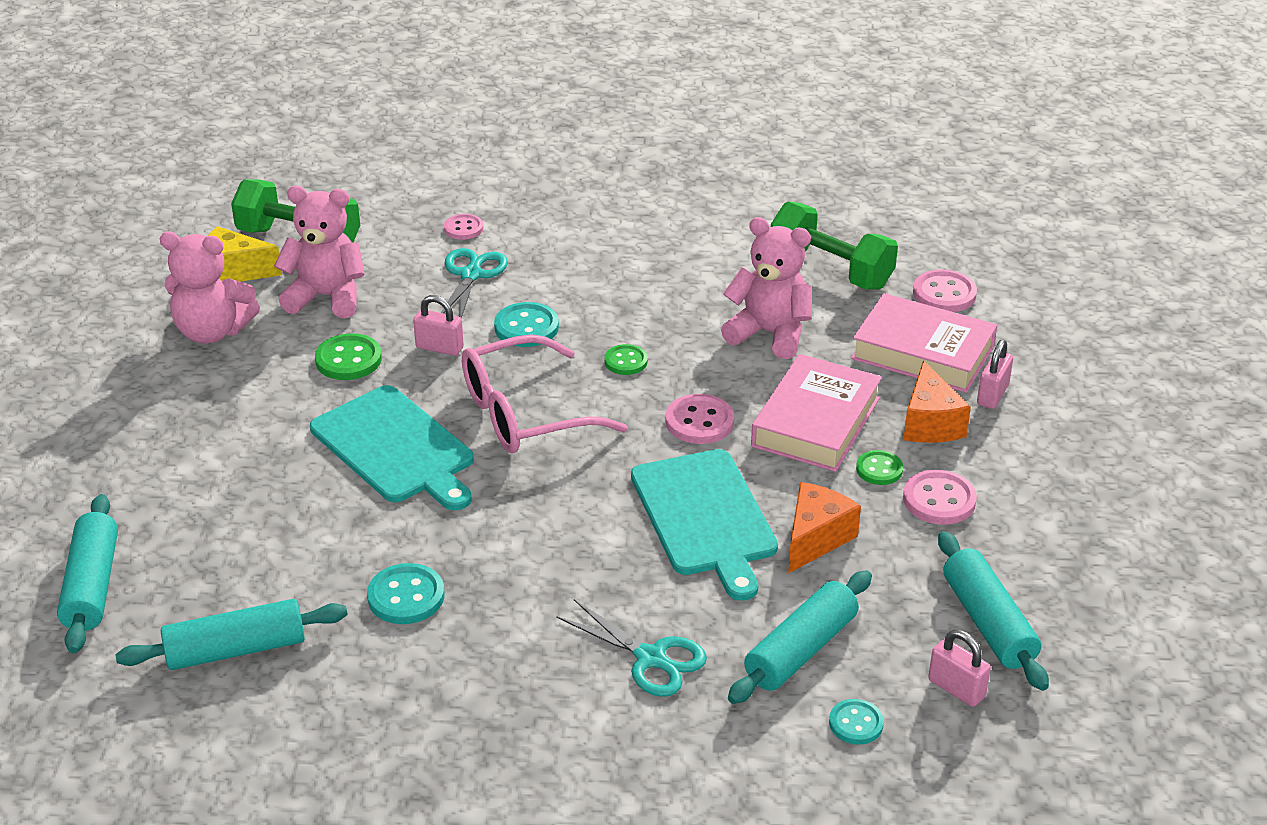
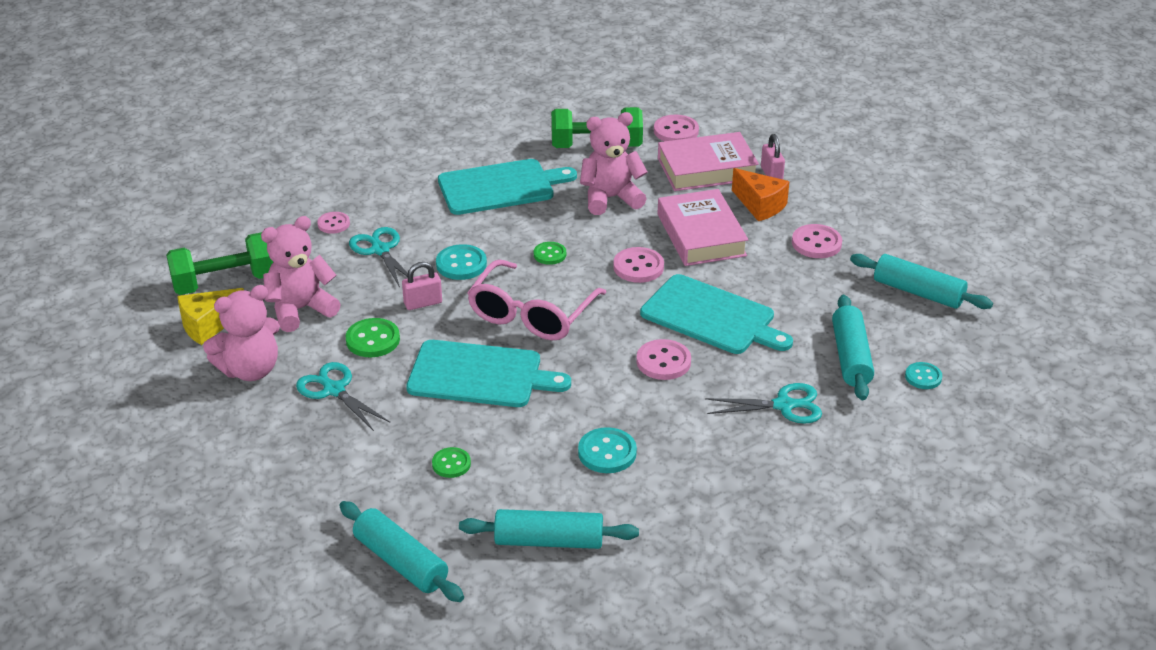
camera: 40 degrees left, 0 degrees up
(236, 650) = (549, 541): turquoise rolling pin -> turquoise rolling pin turned 60 degrees clockwise
(253, 389) = (334, 390): none -> turquoise scissors
(588, 536) = (663, 362): none -> pink button
(670, 267) = (500, 187): none -> turquoise cutting board
(815, 538) = (783, 296): orange cheese -> none
(879, 469) = (766, 243): green button -> green button (451, 464)
(956, 688) = (945, 332): pink padlock -> none

